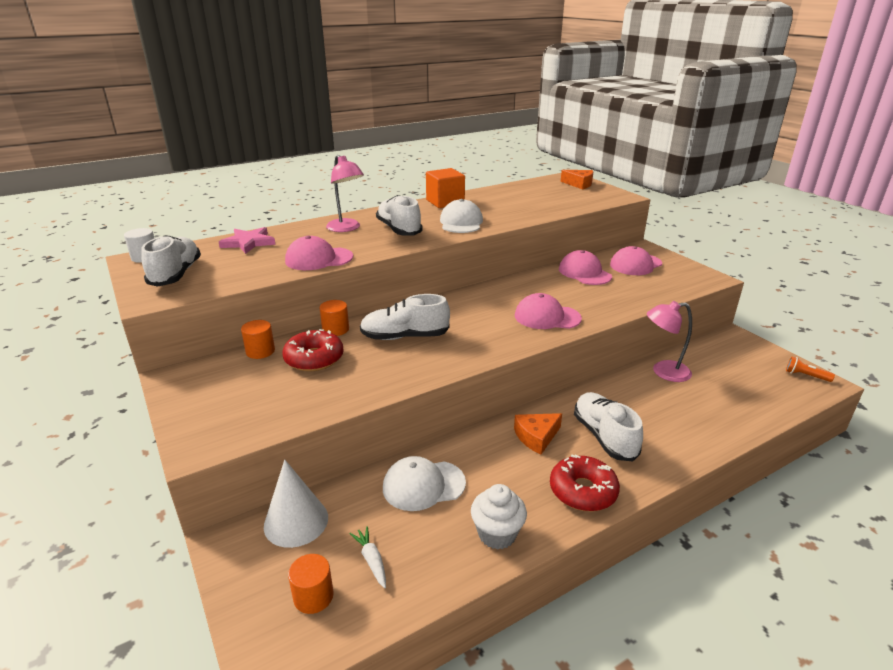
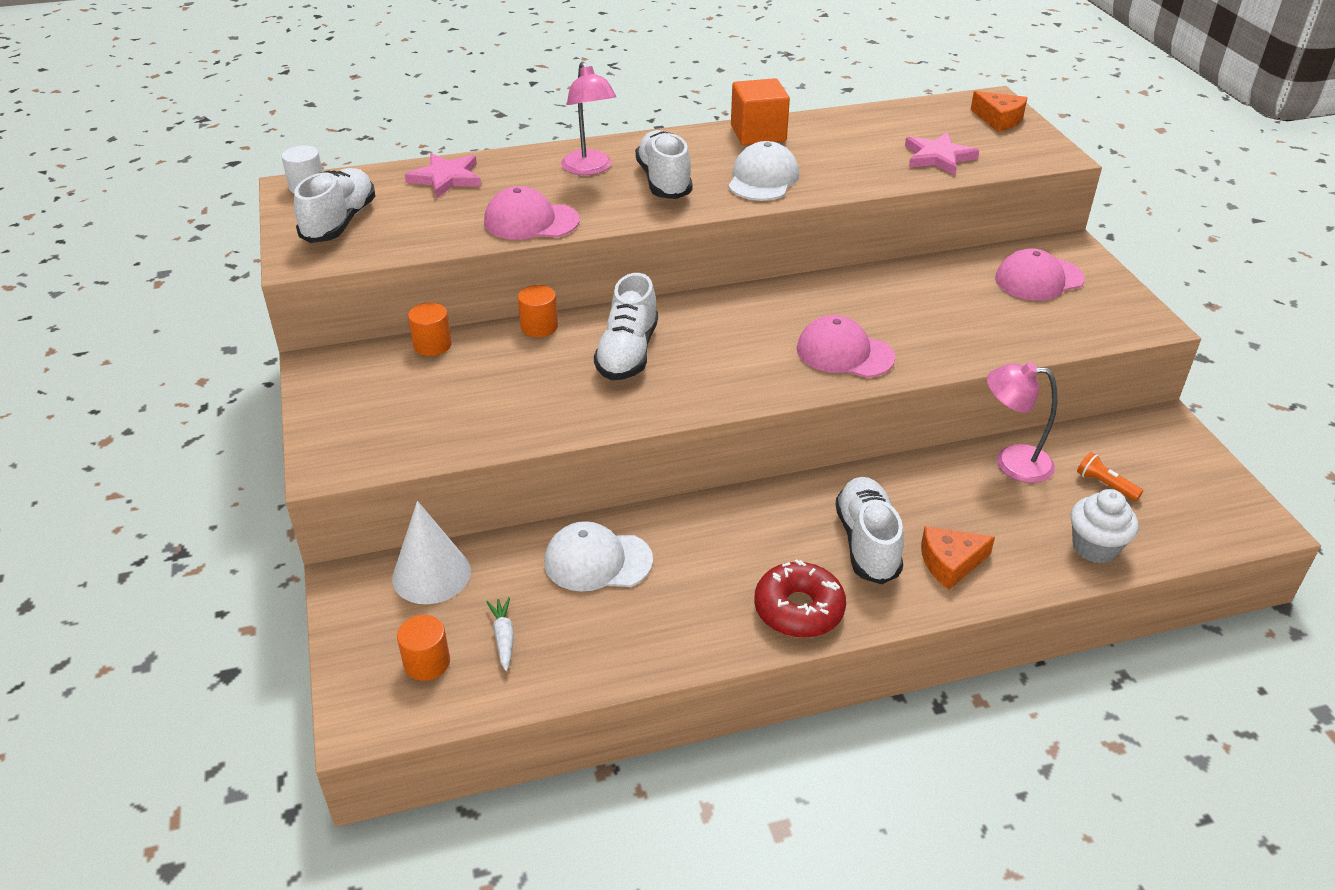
camera: 15 degrees right, 10 degrees up
(314, 358) = (497, 367): red donut -> none
(404, 337) = (627, 353): white shoe -> white shoe turned 90 degrees counterclockwise
(497, 534) = (663, 639): white cupcake -> white cupcake (1095, 547)
(536, 437) = (773, 525): orange cheese -> orange cheese (950, 563)
(558, 203) = (938, 157): none -> pink star
(584, 273) = (945, 283): pink cap -> none
(805, 375) = (1237, 508): orange flashlight -> orange flashlight (1105, 485)

